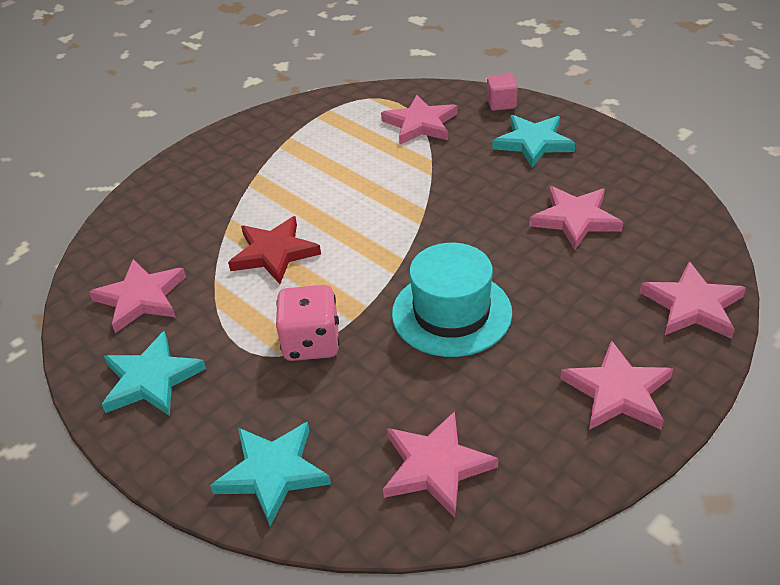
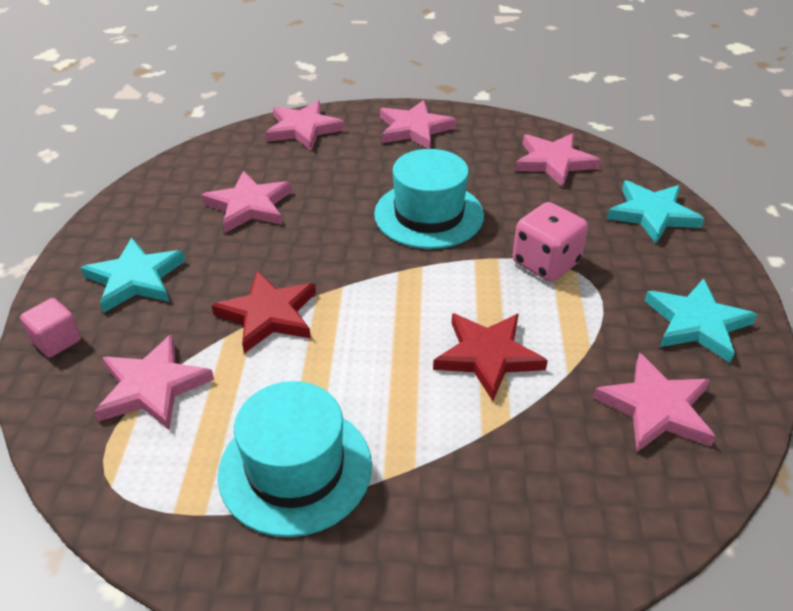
camera: 135 degrees left, 0 degrees up
(302, 149) = (295, 469): none -> turquoise hat
(430, 182) = (268, 315): none -> red star

